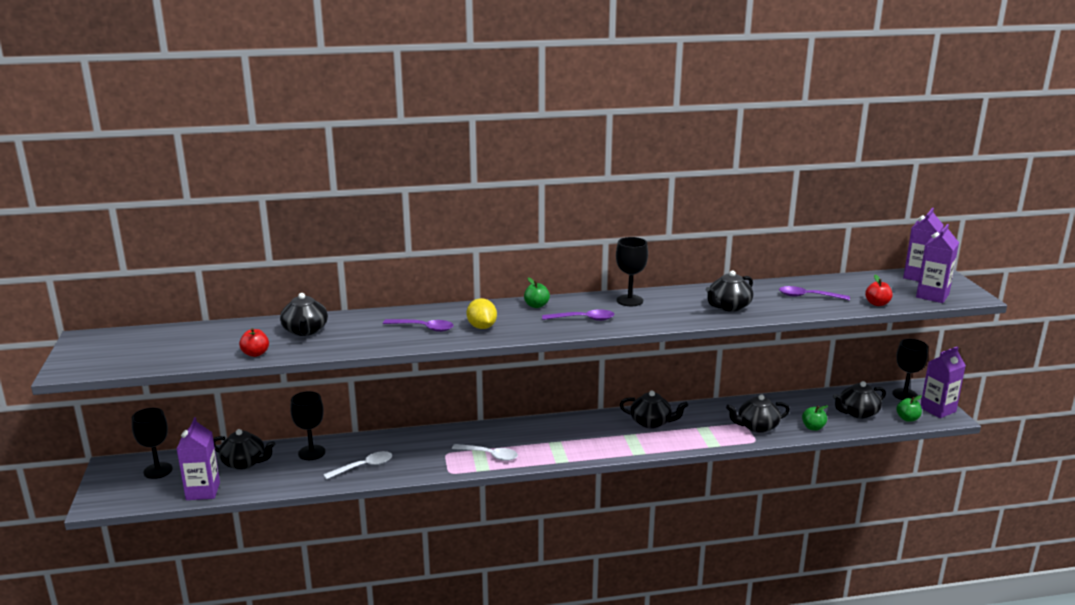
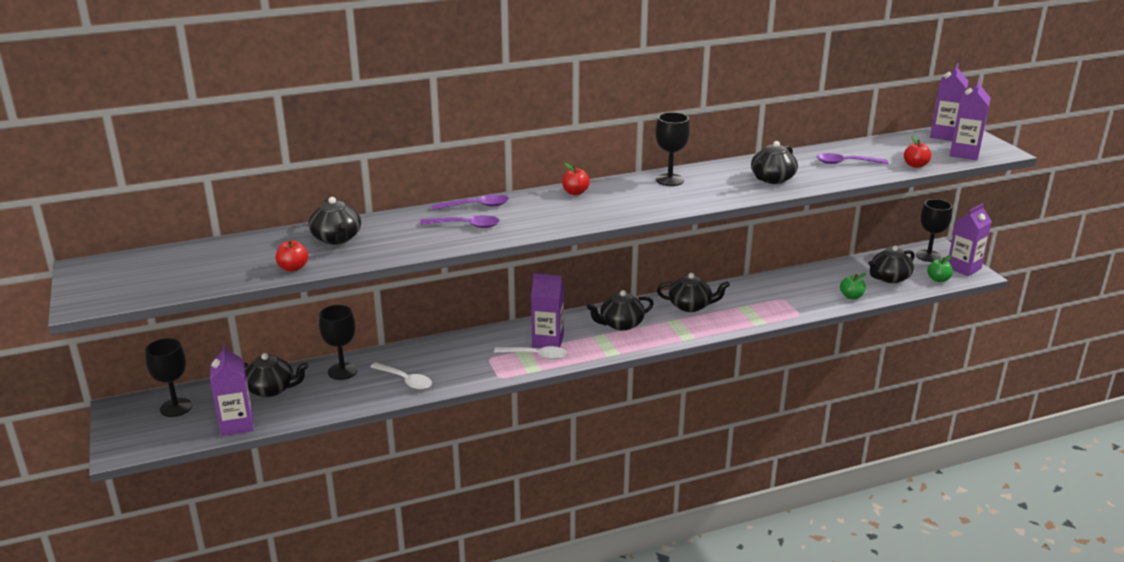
camera: 10 degrees left, 5 degrees up
(363, 467) = (405, 380): white spoon -> white spoon turned 75 degrees clockwise
(482, 327) = (528, 219): yellow lemon -> none
(505, 443) = (548, 341): none -> purple carton
(536, 305) = (575, 192): green apple -> red apple
(583, 319) = (630, 203): purple spoon -> purple spoon (476, 206)
(756, 426) = (796, 300): black teapot -> black teapot (620, 324)

